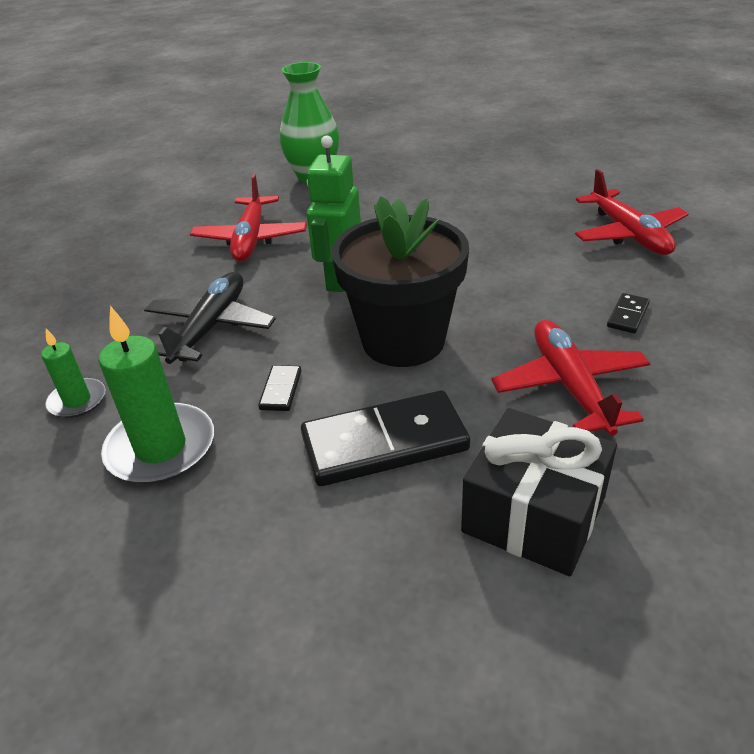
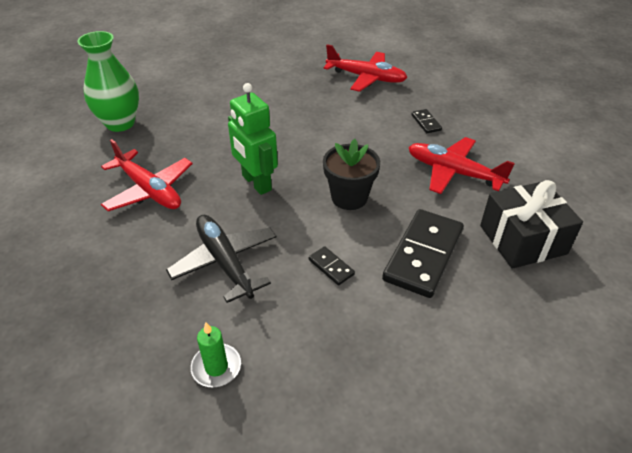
camera: 50 degrees left, 5 degrees up
(161, 448) = (320, 347): green candle -> none
(403, 341) = (349, 197): black flower pot -> black flower pot, size x0.63

